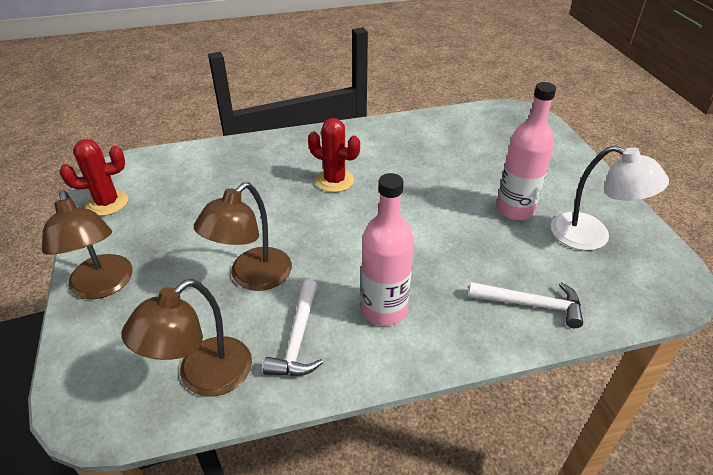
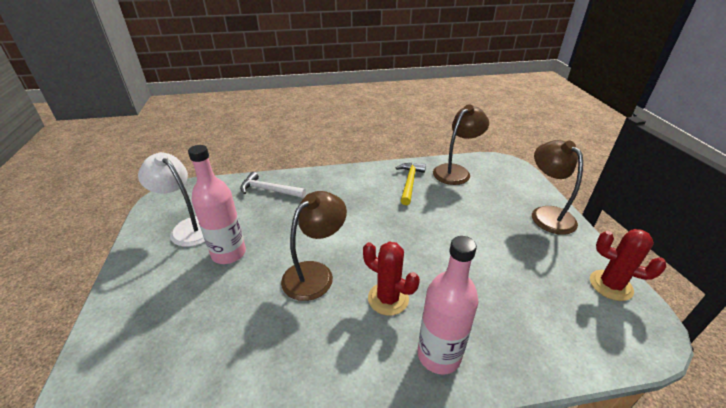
camera: 175 degrees left, 5 degrees down
(107, 203) = (610, 285): red cactus -> red cactus turned 45 degrees clockwise
(252, 277) = (445, 214): brown lamp -> brown lamp (315, 273)
(298, 338) = (409, 182): white hammer -> yellow hammer
(384, 310) = (359, 192): pink bottle -> pink bottle (439, 355)

